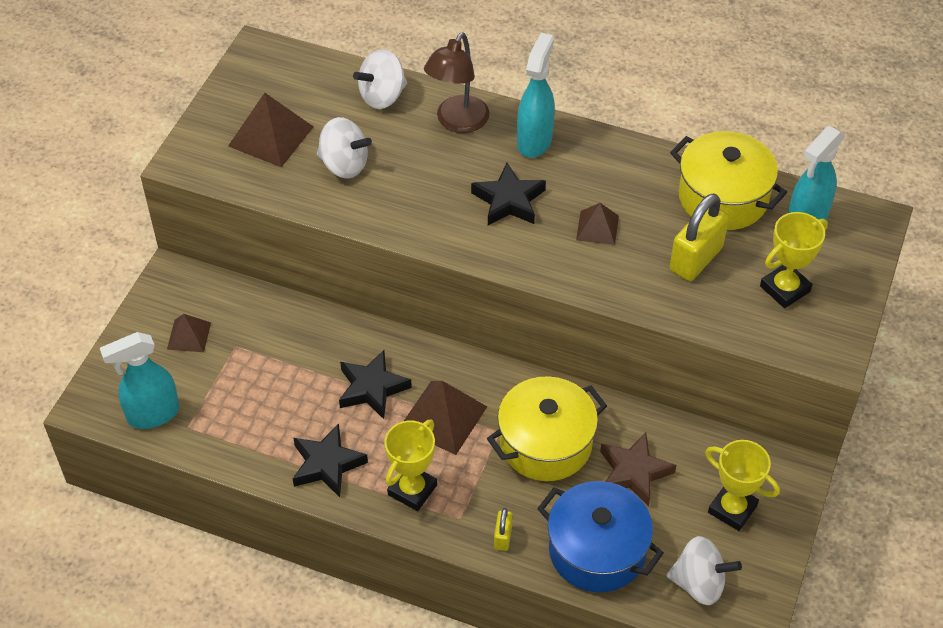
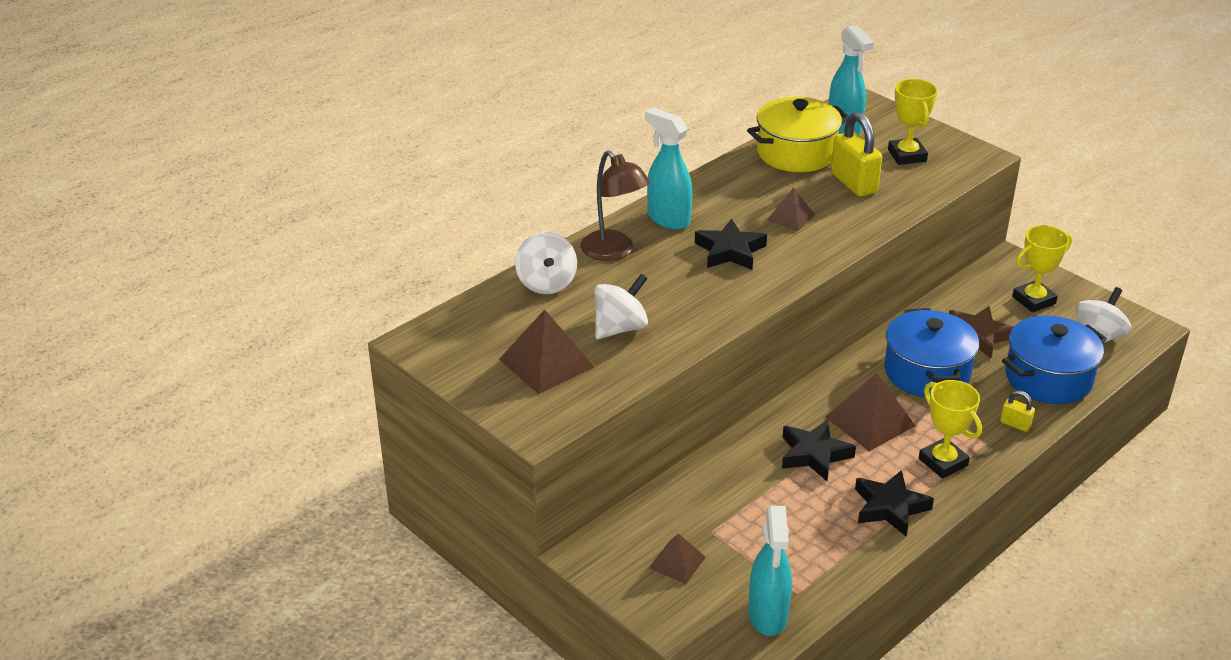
camera: 65 degrees left, 15 degrees down
(545, 443) = (926, 372): yellow pot -> blue pot

